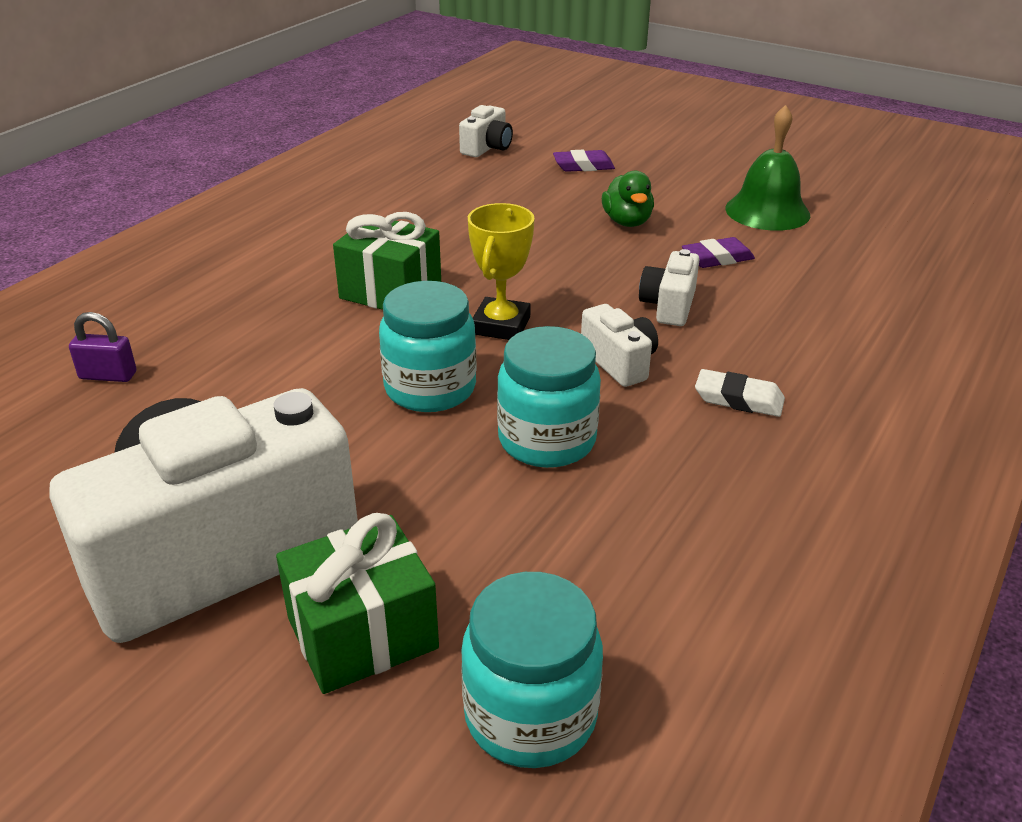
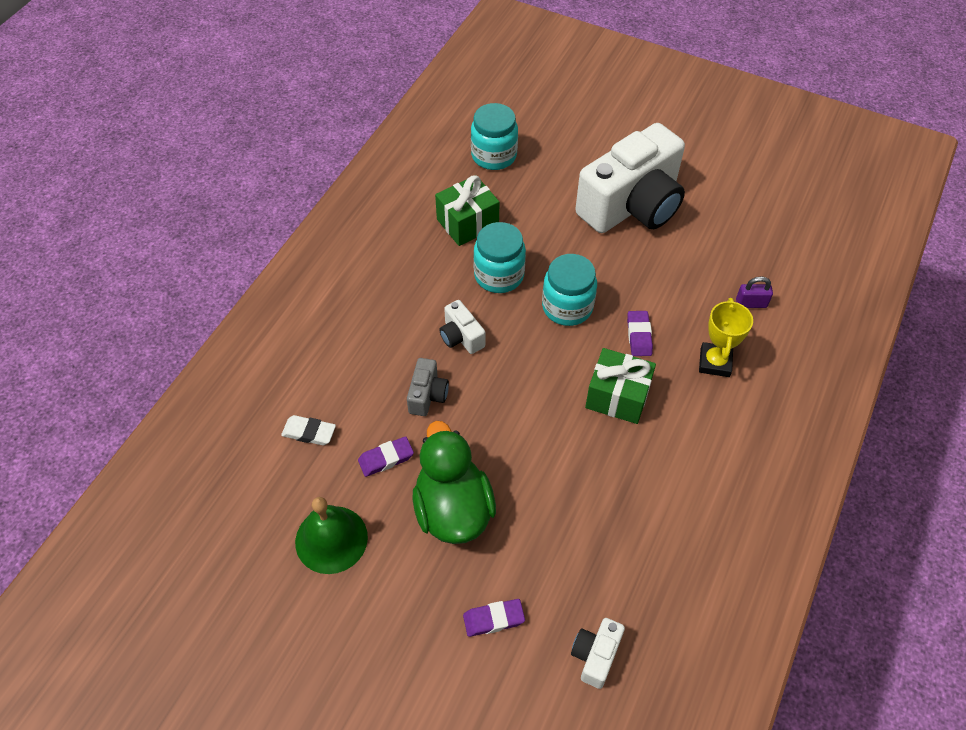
camera: 175 degrees right, 20 degrees up
(325, 348) = (639, 336): none -> purple eraser
(362, 633) = (560, 178): green gift -> green gift (467, 223)
(501, 325) = (536, 365): yellow trophy -> yellow trophy (715, 362)
(627, 222) = (453, 509): green duck -> green duck, size x1.88
(668, 306) = (427, 395): white camera -> grey camera
(738, 399) = (395, 312): white eraser -> white eraser (309, 432)

